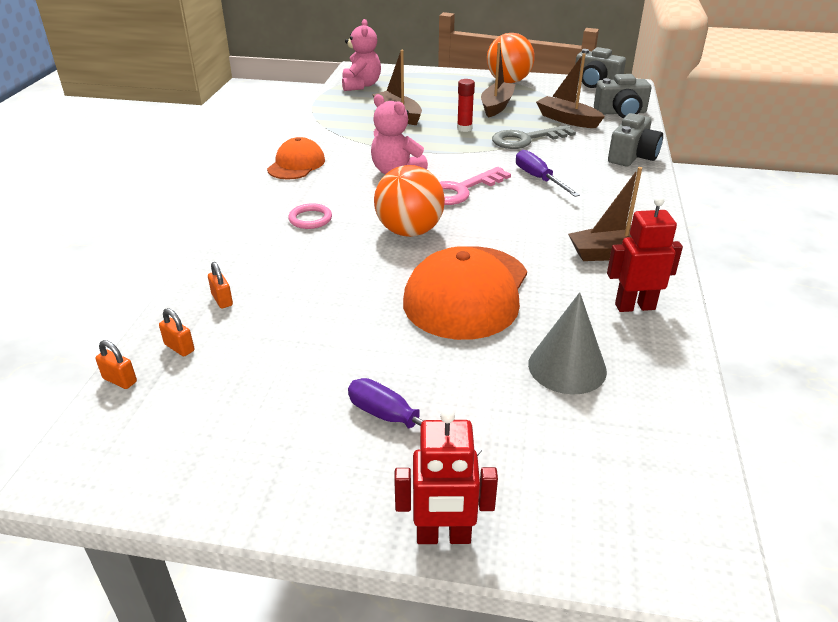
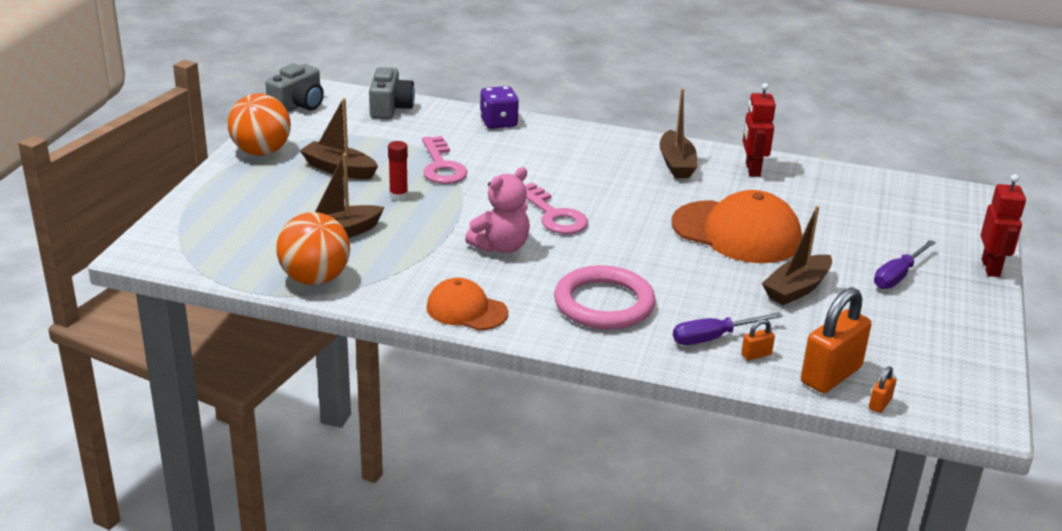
camera: 85 degrees left, 5 degrees down
(179, 347) = (831, 375): orange padlock -> orange padlock, size x2.33
(310, 219) = (604, 303): pink ring -> pink ring, size x2.14
(361, 85) = (215, 253): pink teddy bear -> none
(409, 231) = (634, 250): orange ball -> orange ball (315, 279)
(526, 139) = (441, 166): grey key -> pink key
(538, 178) = (536, 173): purple screwdriver -> purple screwdriver (713, 338)
(567, 120) = (397, 137): brown boat -> brown boat (797, 289)
(567, 367) = (828, 206): grey cone -> none
(632, 156) = (498, 122): grey camera -> purple dice

